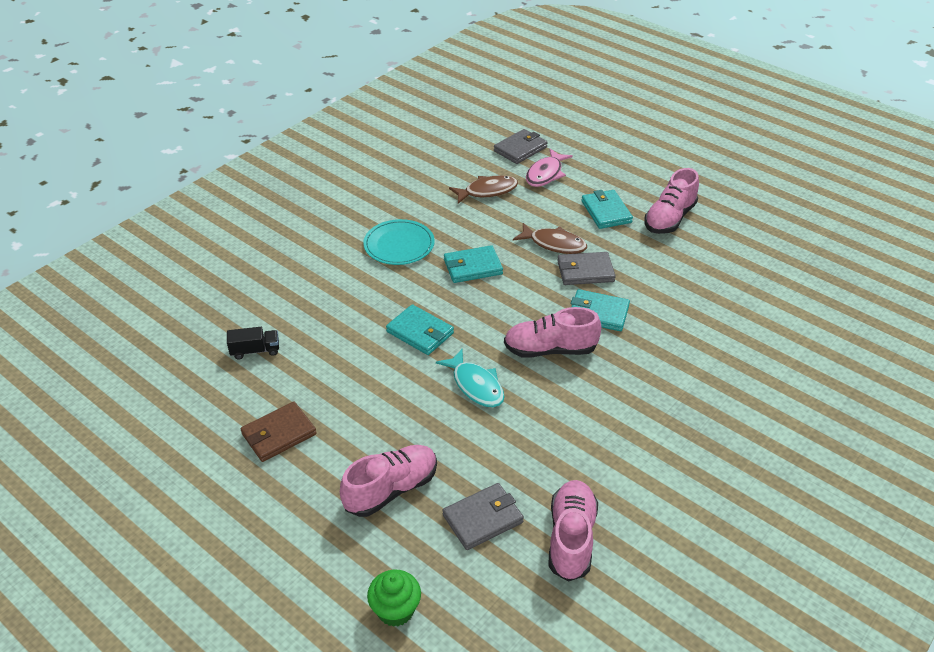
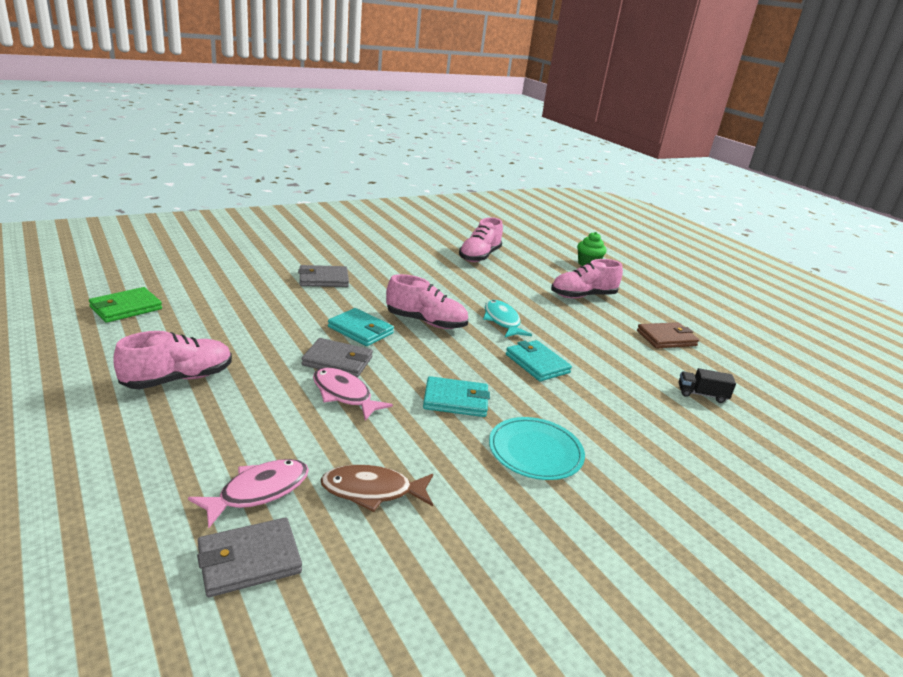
camera: 165 degrees left, 15 degrees down
(482, 518) = (527, 273): grey wallet -> grey wallet (323, 279)
(554, 244) = (344, 395): brown fish -> pink fish
(606, 212) = (241, 409): turquoise wallet -> none
(796, 263) = (126, 308): none -> green wallet

